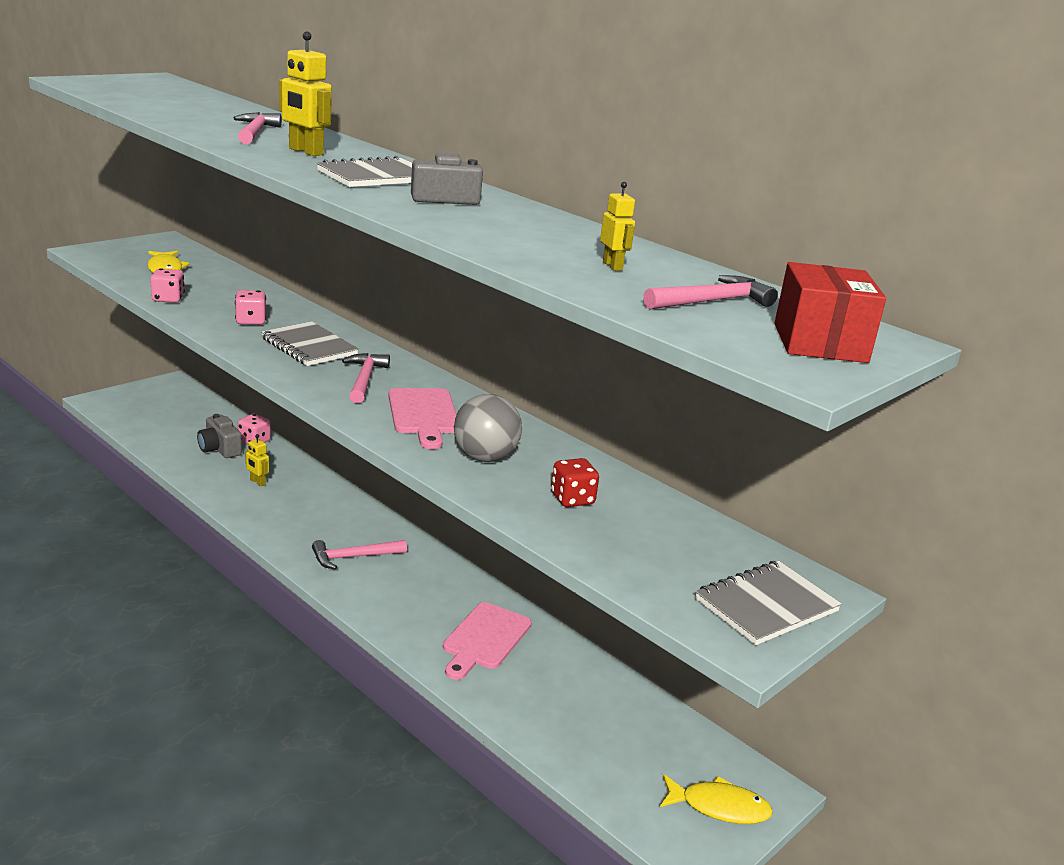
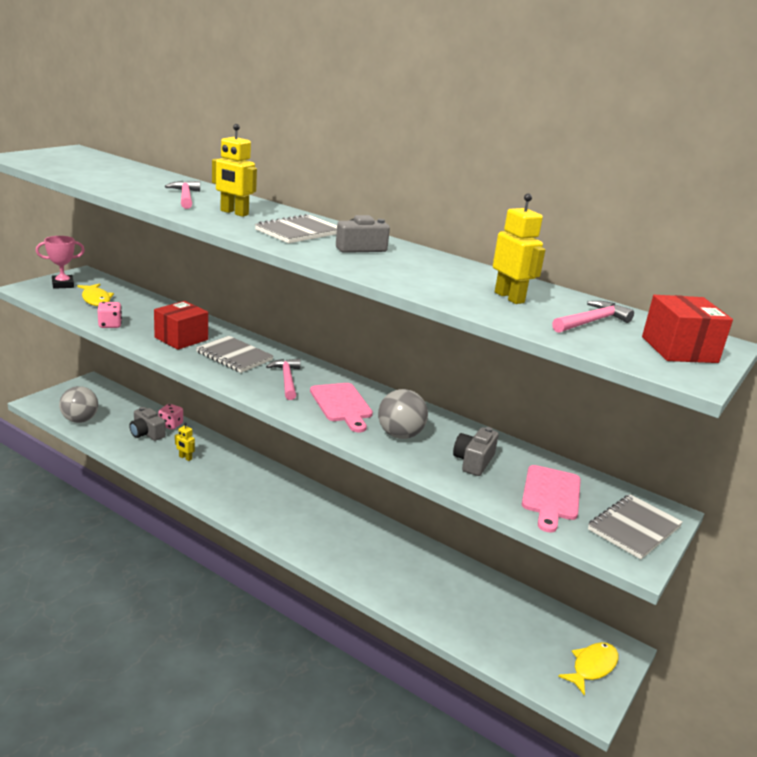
camera: 10 degrees left, 0 degrees up
(133, 250) = (63, 284): none -> pink trophy
(142, 425) = (80, 420): none -> grey ball
(250, 321) = (181, 338): pink dice -> red box
(353, 557) = (277, 510): pink hammer -> none
(484, 639) = (393, 563): pink cutting board -> pink cutting board (551, 496)
(572, 499) = (473, 461): red dice -> grey camera
(612, 266) = (509, 297): yellow robot -> yellow robot, size x1.72
(719, 807) = (592, 667): yellow fish -> yellow fish turned 45 degrees counterclockwise

